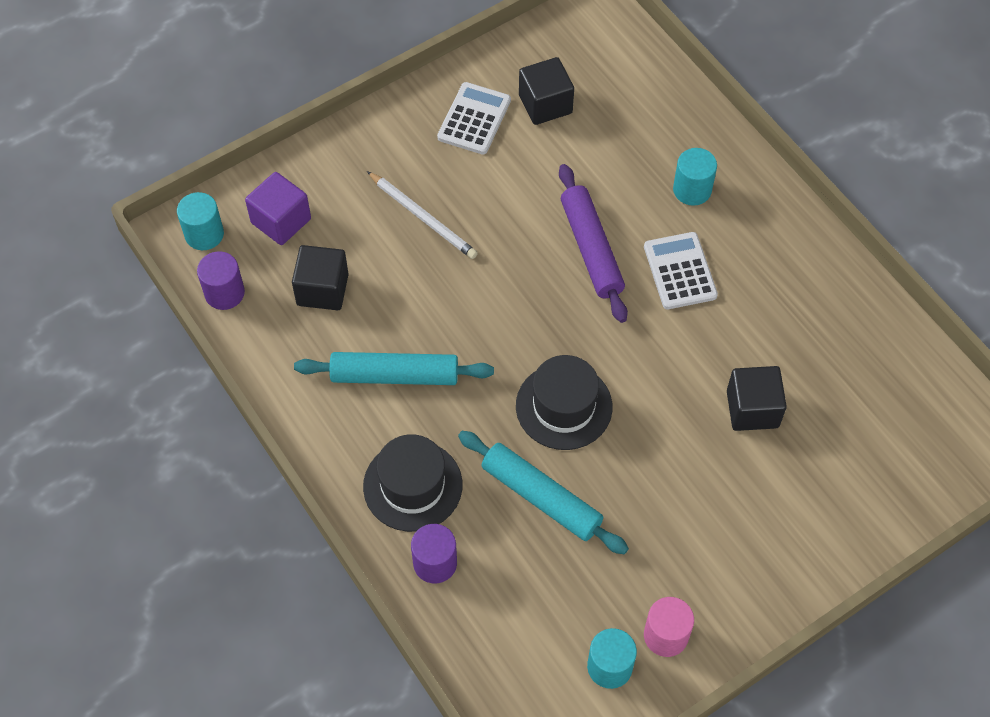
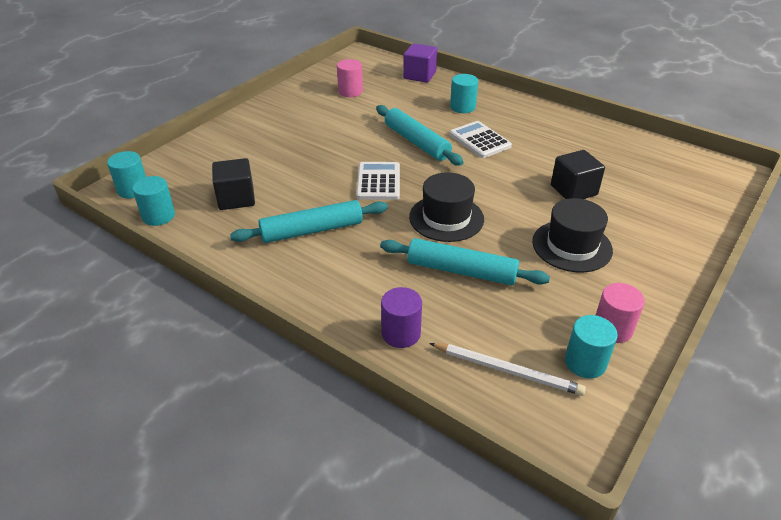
camera: 20 degrees left, 20 degrees down
(224, 293) = (158, 216): purple cylinder -> turquoise cylinder
(281, 221) = (191, 172): purple cube -> purple cube (419, 75)
(412, 485) = (357, 289): black hat -> black hat (572, 246)
(423, 217) = (295, 150): white pencil -> white pencil (507, 370)
(474, 119) = (308, 105): white calculator -> white calculator (378, 182)
(545, 104) = (350, 91): black cube -> pink cylinder
(591, 249) = (417, 142): purple rolling pin -> turquoise rolling pin

